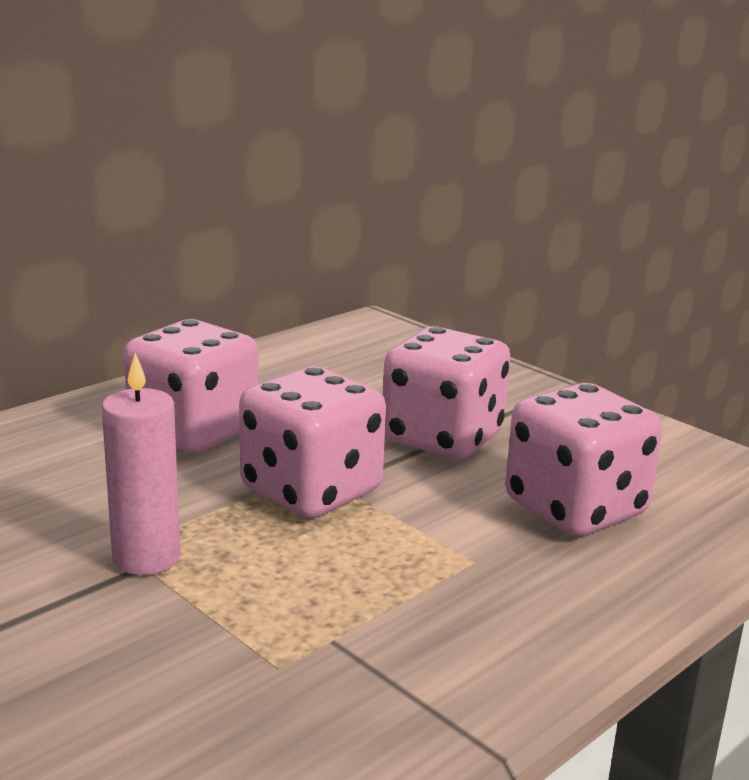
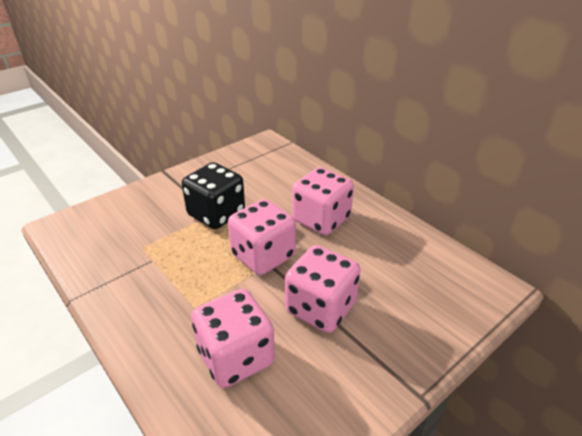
camera: 95 degrees right, 15 degrees up
(146, 558) = (216, 214): pink candle -> black dice

